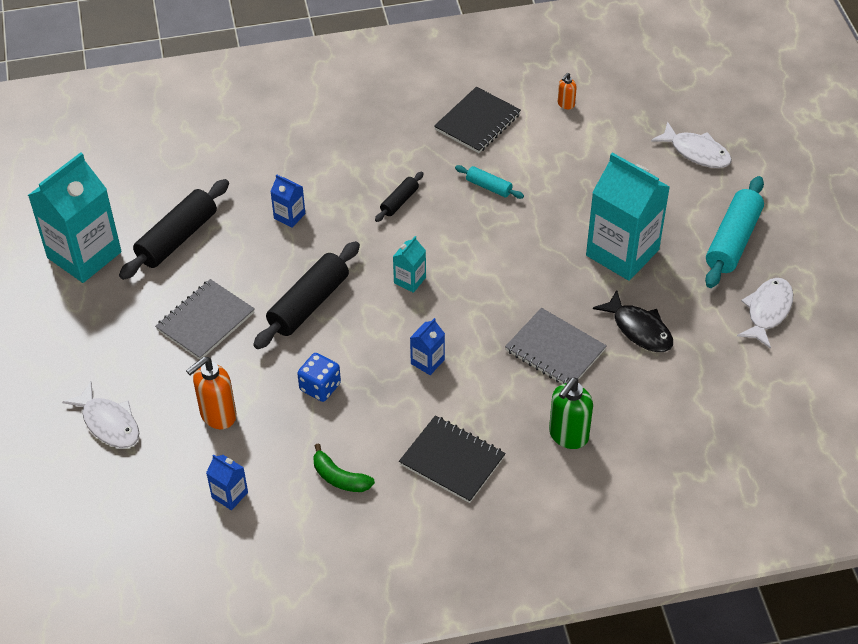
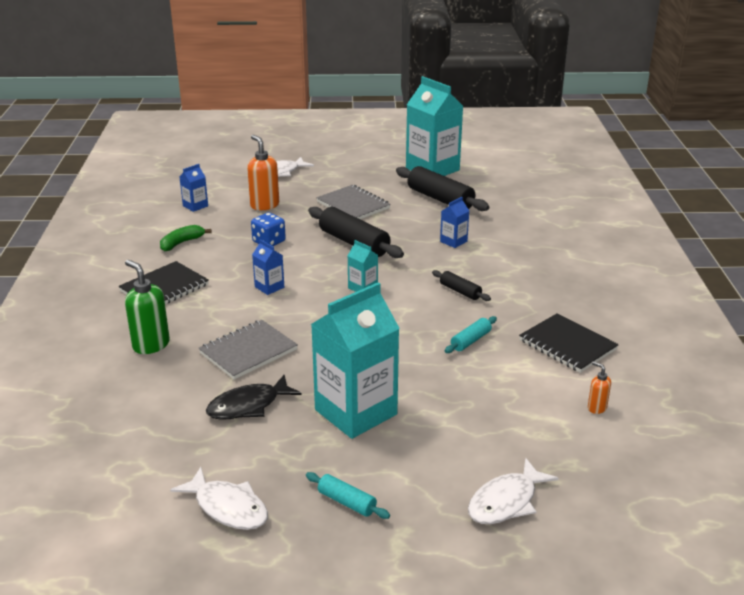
camera: 100 degrees right, 20 degrees down
(732, 241) = (347, 502): turquoise rolling pin -> turquoise rolling pin, size x0.51

